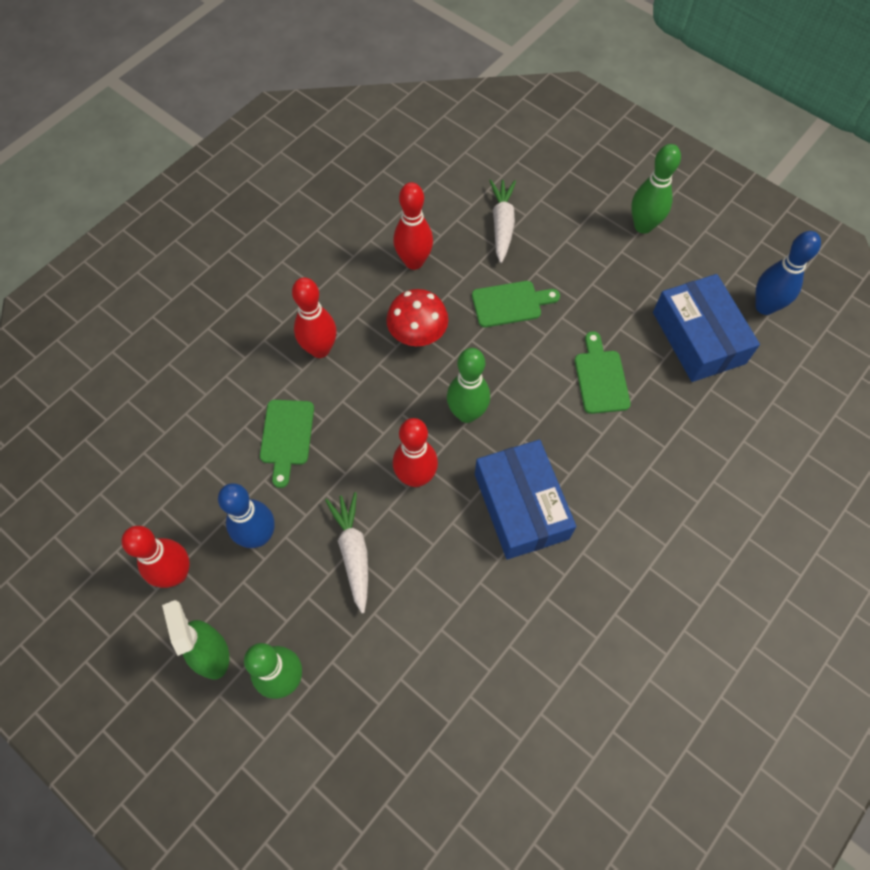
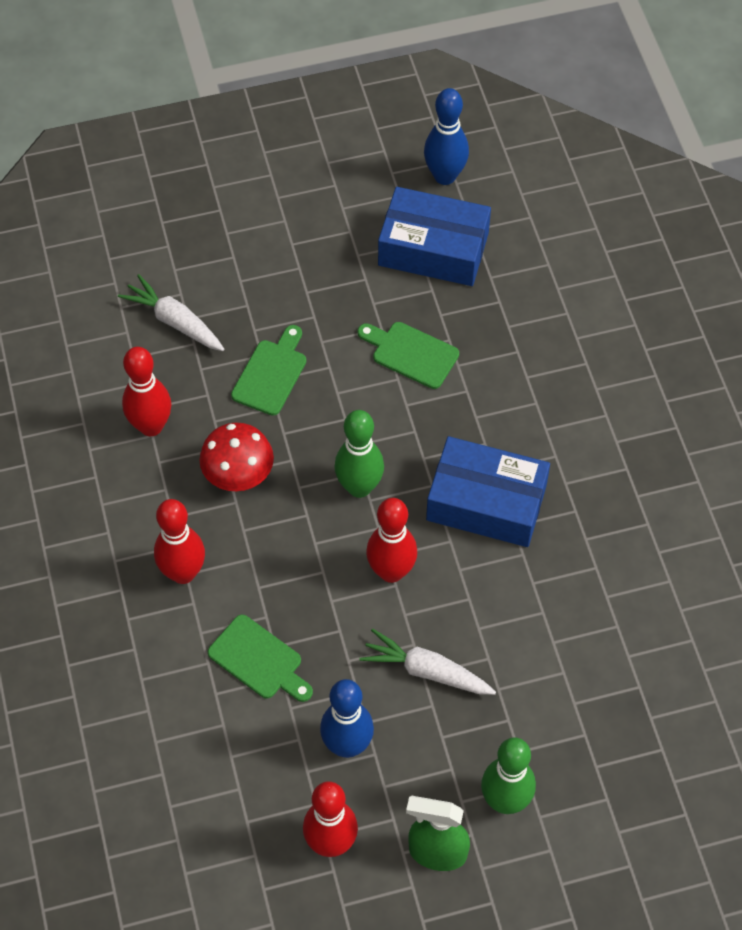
camera: 55 degrees left, 5 degrees down
(643, 226) = (280, 207): green bowling pin -> none

